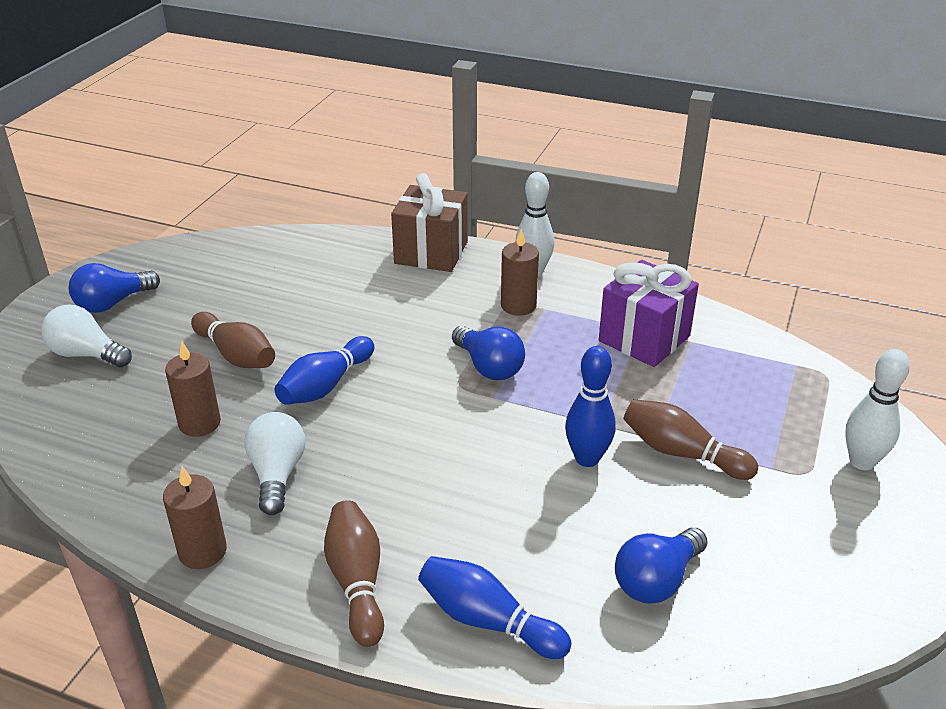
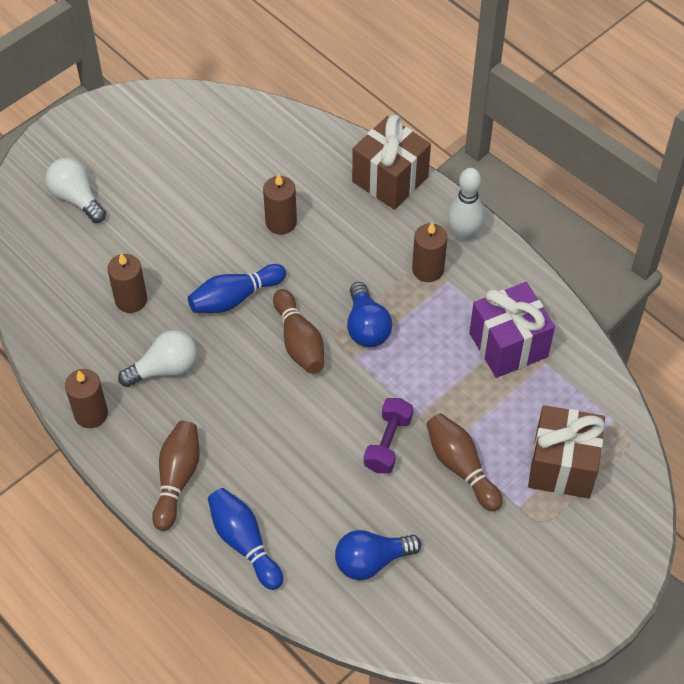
camera: 25 degrees right, 20 degrees up
(113, 303) = (113, 147): blue light bulb -> none
(236, 355) = (183, 240): brown bowling pin -> brown bowling pin (299, 341)
(277, 474) = (164, 368): white light bulb -> white light bulb turned 45 degrees clockwise
(339, 312) = (281, 222): none -> brown candle
(587, 458) = (388, 443): blue bowling pin -> purple dumbbell
(782, 417) = (562, 466): none -> brown gift
(862, 462) = (592, 530): white bowling pin -> none

